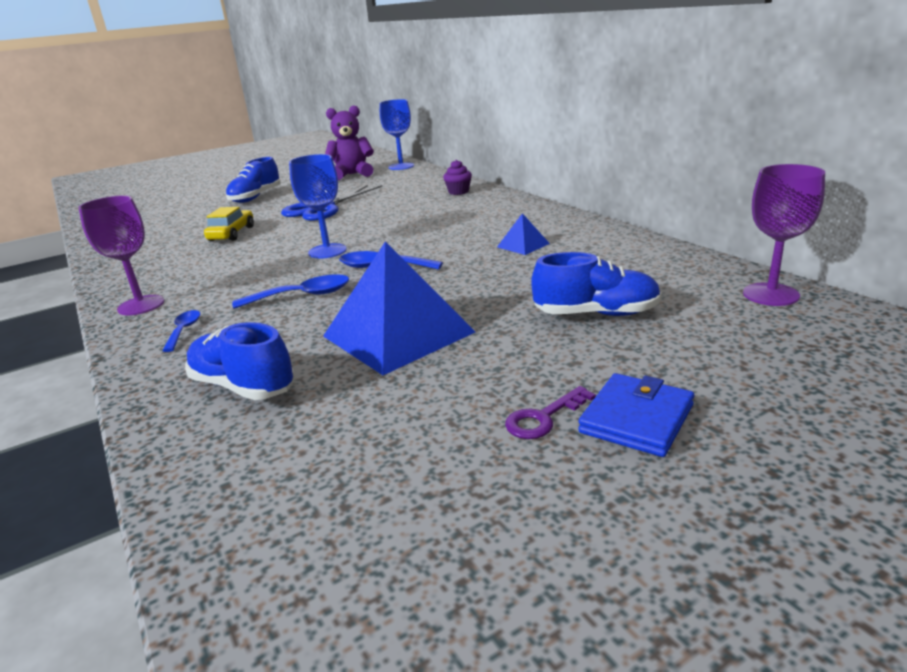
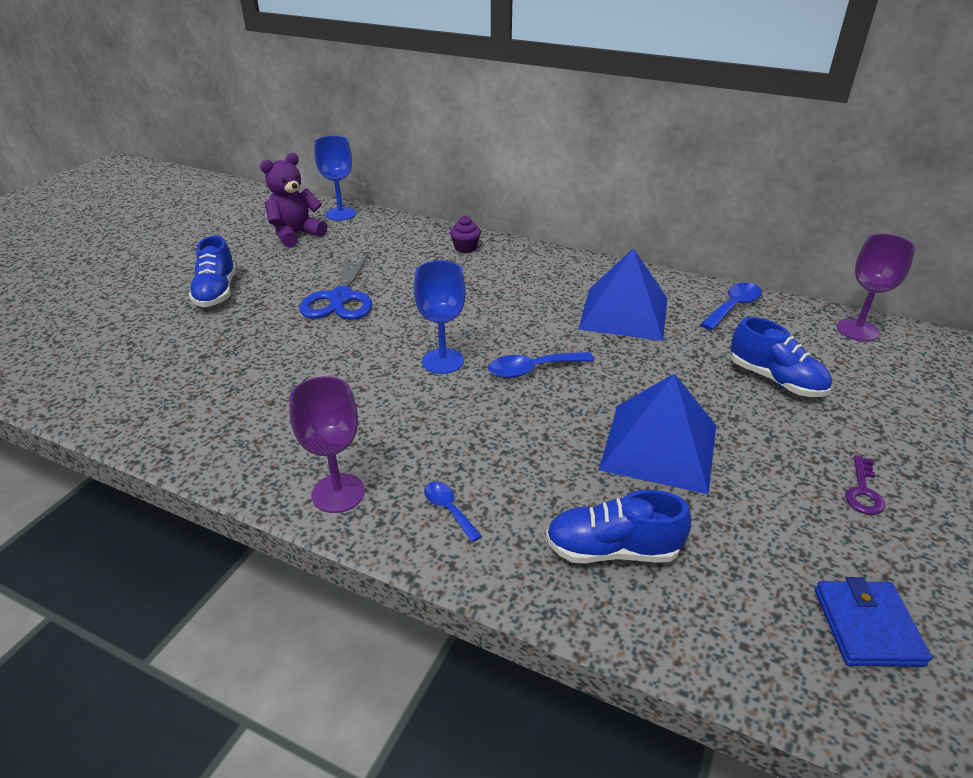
camera: 35 degrees left, 10 degrees up
(232, 234) = (280, 359): yellow car -> none
(302, 296) = (506, 428): blue spoon -> blue spoon (733, 307)
(523, 245) = (624, 313): blue pyramid -> blue pyramid, size x2.25
(596, 314) = (775, 380): blue shoe -> blue shoe turned 75 degrees clockwise
(636, 419) = (912, 470): blue wallet -> blue wallet (867, 626)

